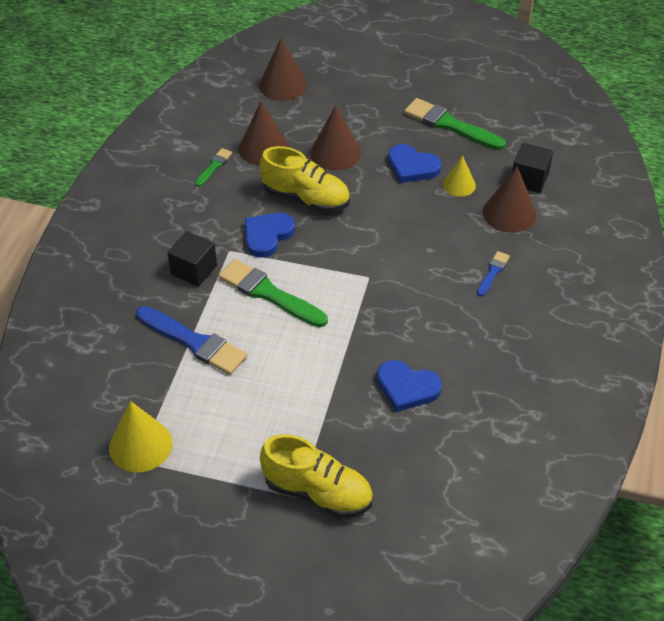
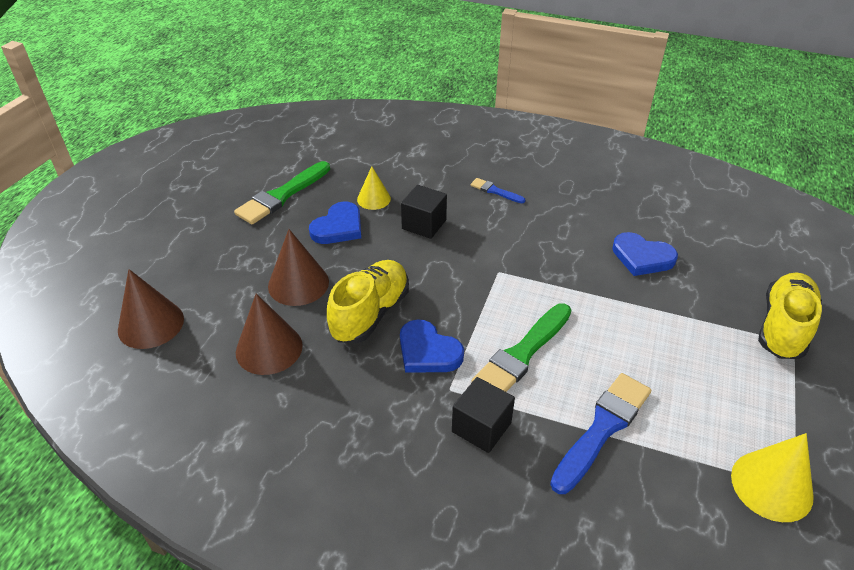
camera: 85 degrees left, 5 degrees down
(214, 166) = (289, 402): green brush -> none
(407, 388) = (642, 257): blue heart -> blue heart turned 90 degrees clockwise
(509, 213) = (419, 173): brown cone -> none
(529, 179) = (376, 157): black cube -> black cube (424, 224)

